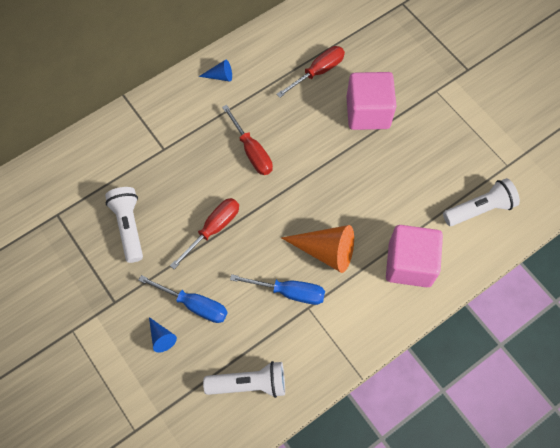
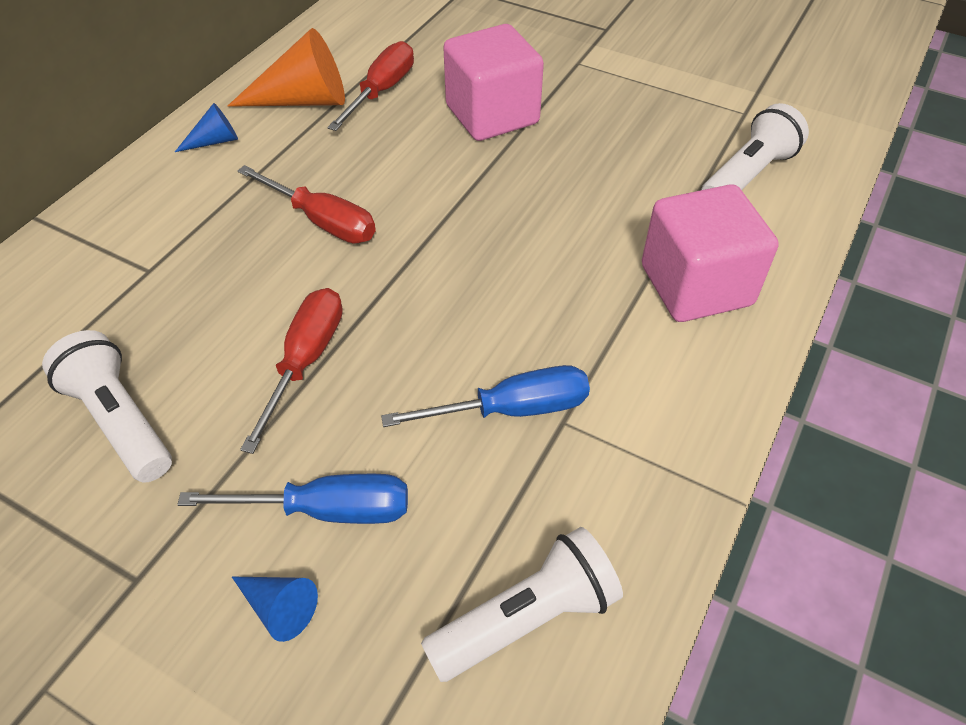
camera: 25 degrees left, 15 degrees down
(325, 251) = (540, 319): orange cone -> orange cone (303, 101)

